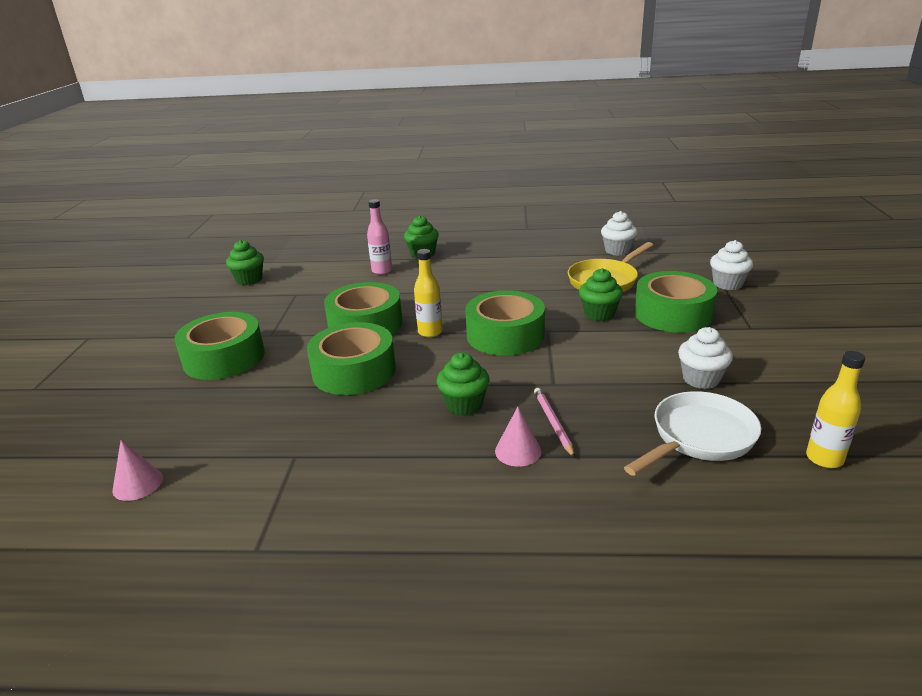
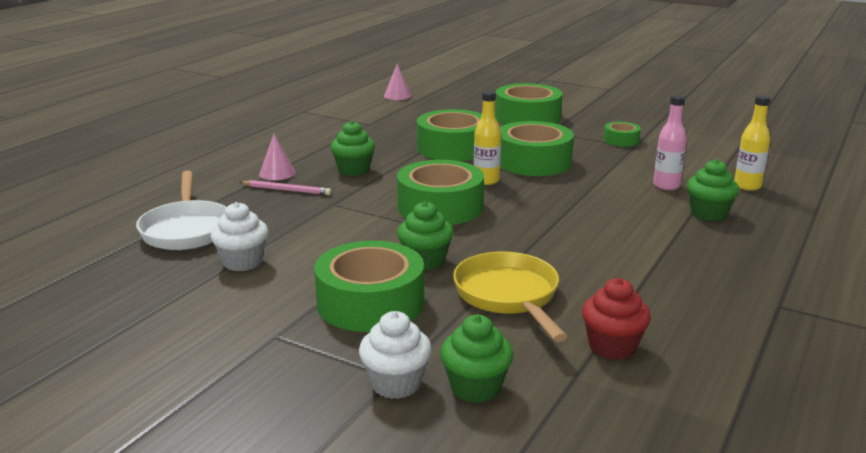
camera: 115 degrees right, 5 degrees down
(249, 280) = (691, 134): green cupcake -> green cupcake (475, 387)
(280, 302) = (621, 140): none -> green tape
(617, 251) = (612, 347): white cupcake -> red cupcake
(824, 459) = (86, 262): yellow bottle -> yellow bottle (747, 186)

